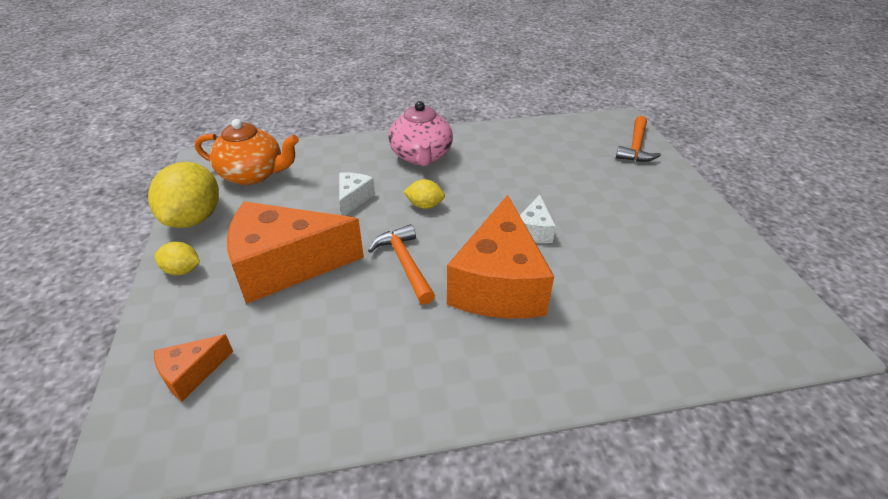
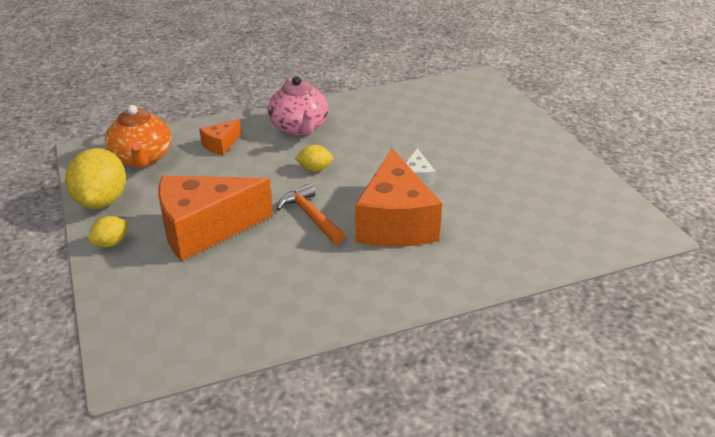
camera: 10 degrees left, 5 degrees down
(182, 270) = (111, 243): yellow lemon -> yellow lemon turned 45 degrees counterclockwise
(191, 373) = (156, 314): orange cheese -> orange cheese (221, 145)
(253, 174) = (142, 159): orange teapot -> orange teapot turned 75 degrees clockwise
(353, 199) = (247, 170): white cheese -> none
(636, 147) = (495, 102): orange hammer -> none

